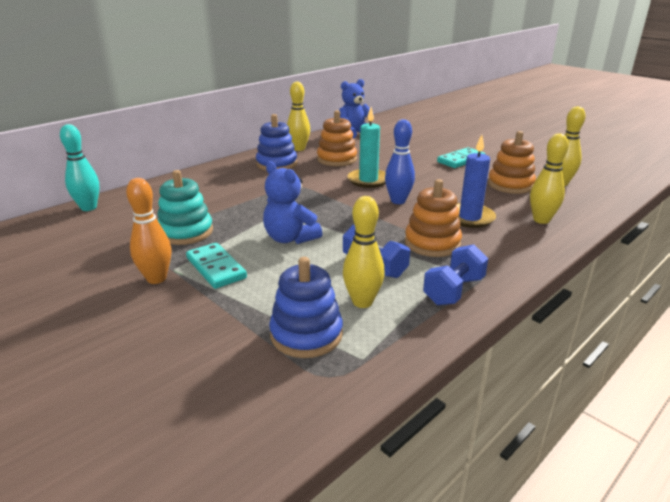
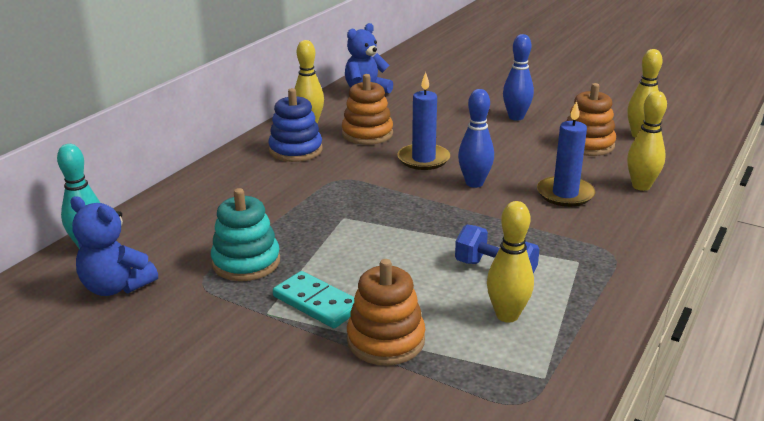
camera: 15 degrees left, 0 degrees up
(156, 278) = (254, 328): orange bowling pin -> none
(290, 238) = (379, 251): blue teddy bear -> blue teddy bear (116, 287)
(306, 334) = (470, 363): blue stacking toy -> none
(368, 180) = (423, 159): turquoise candle -> blue candle
(432, 243) = (541, 232): orange stacking toy -> orange stacking toy (386, 340)
(454, 291) = (594, 286): blue dumbbell -> none
(461, 160) = (516, 117): turquoise domino -> blue bowling pin

